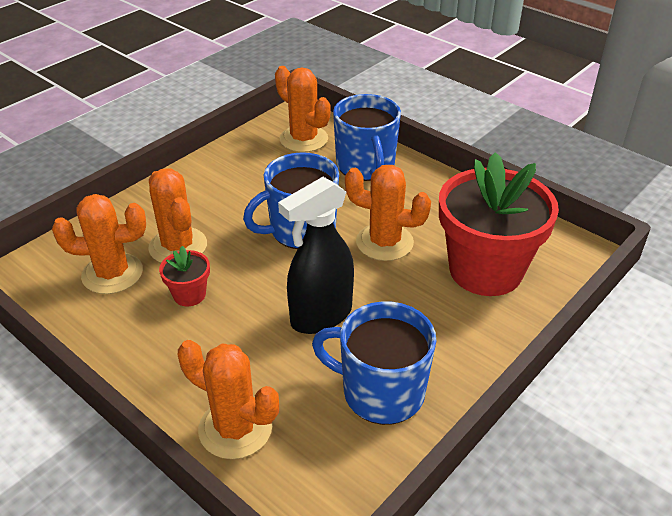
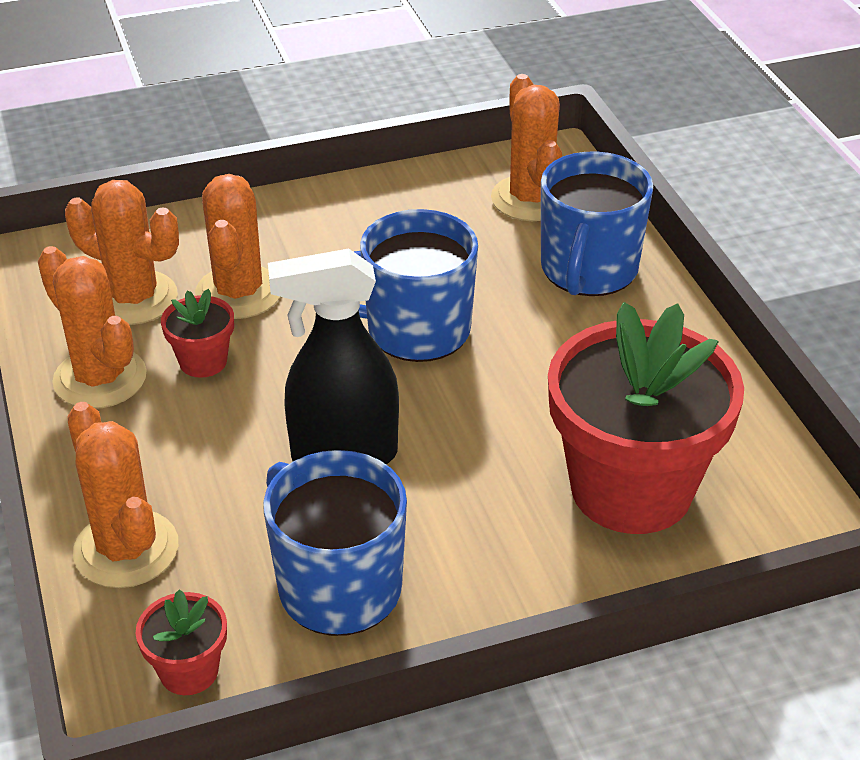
camera: 30 degrees right, 0 degrees up
(337, 484) = (189, 671): none -> red flower pot
(384, 242) = (517, 391): orange cactus -> orange cactus (100, 378)

